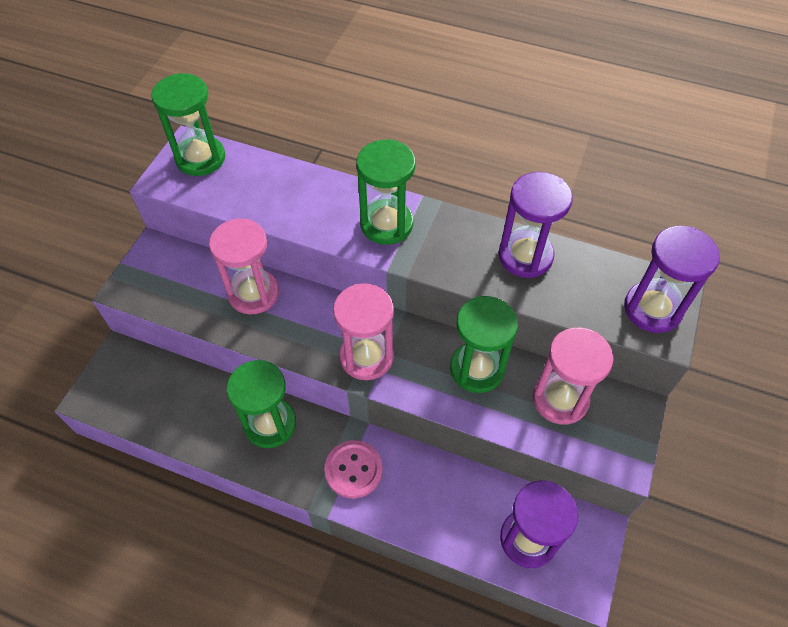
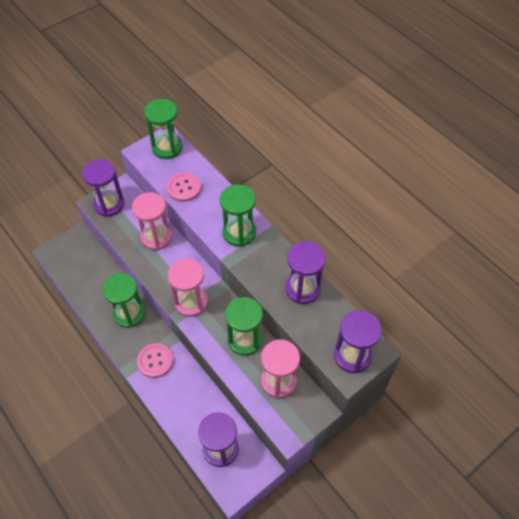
camera: 30 degrees right, 0 degrees up
(150, 281) = (109, 204): none -> purple hourglass
(264, 200) = (184, 188): none -> pink button

